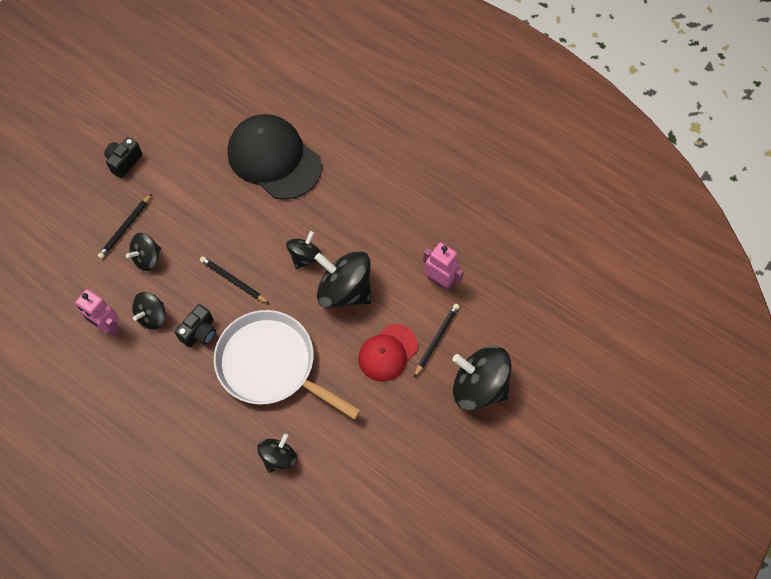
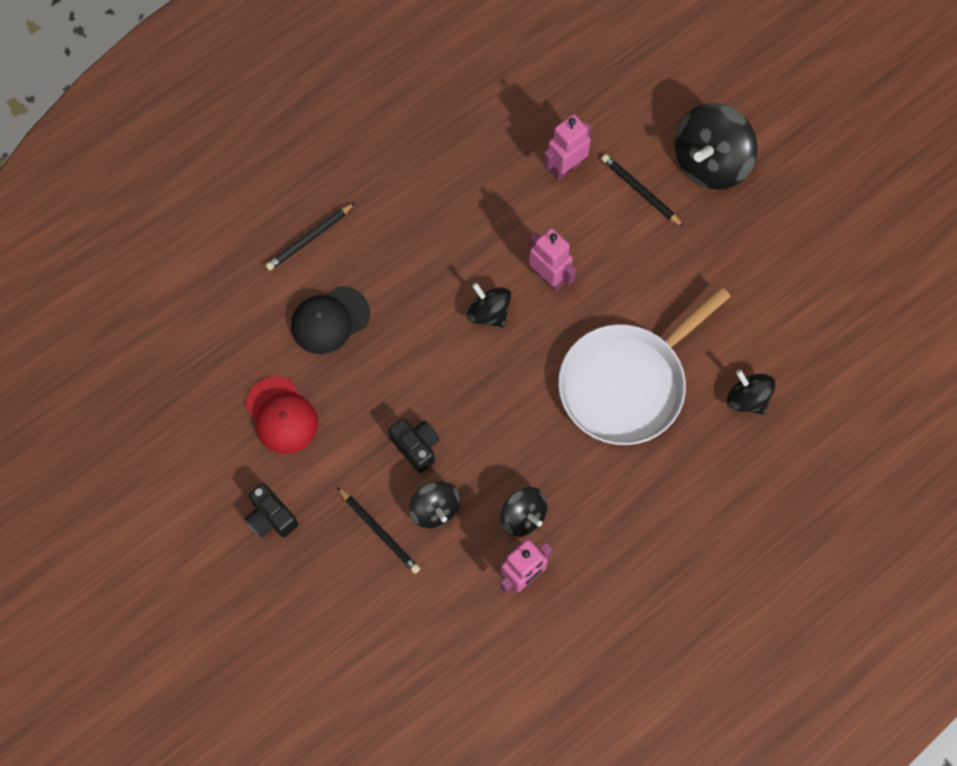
camera: 75 degrees left, 5 degrees up
(199, 332) = (561, 461): black camera -> black camera (416, 447)
(233, 281) = (499, 406): black pencil -> black pencil (309, 238)
(274, 159) = (330, 320): black cap -> black cap, size x0.58
(344, 290) = (549, 277): black spinning top -> pink robot
(388, 353) = (644, 248): red cap -> red cap (281, 415)

